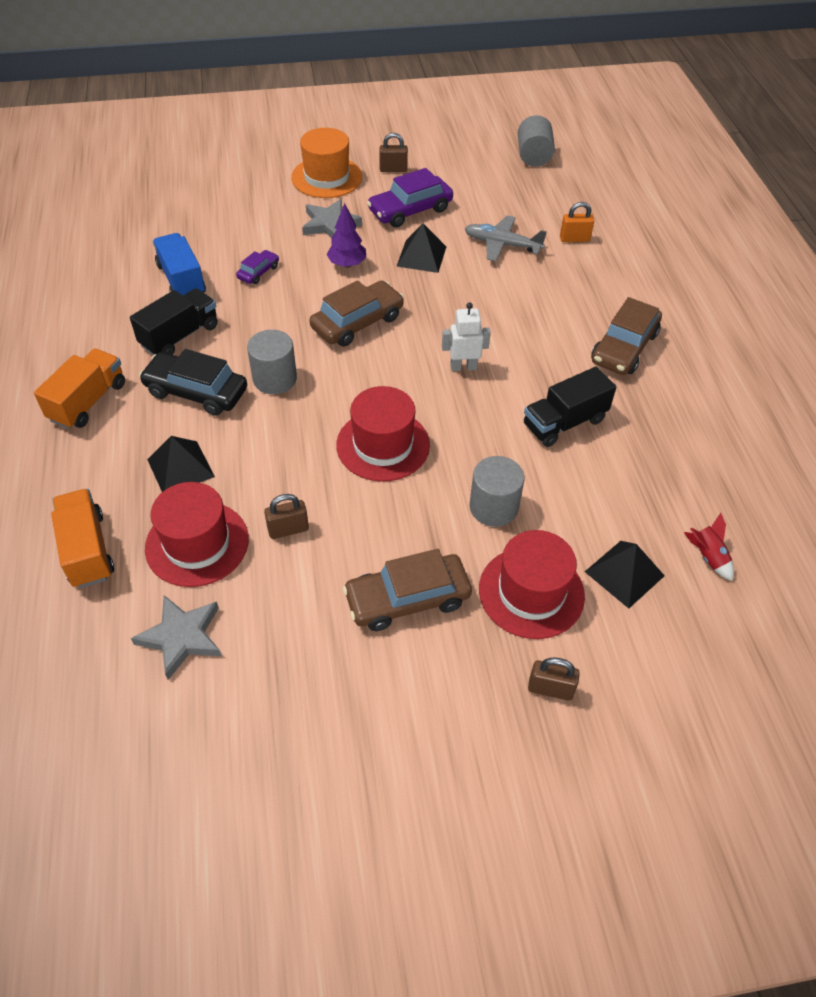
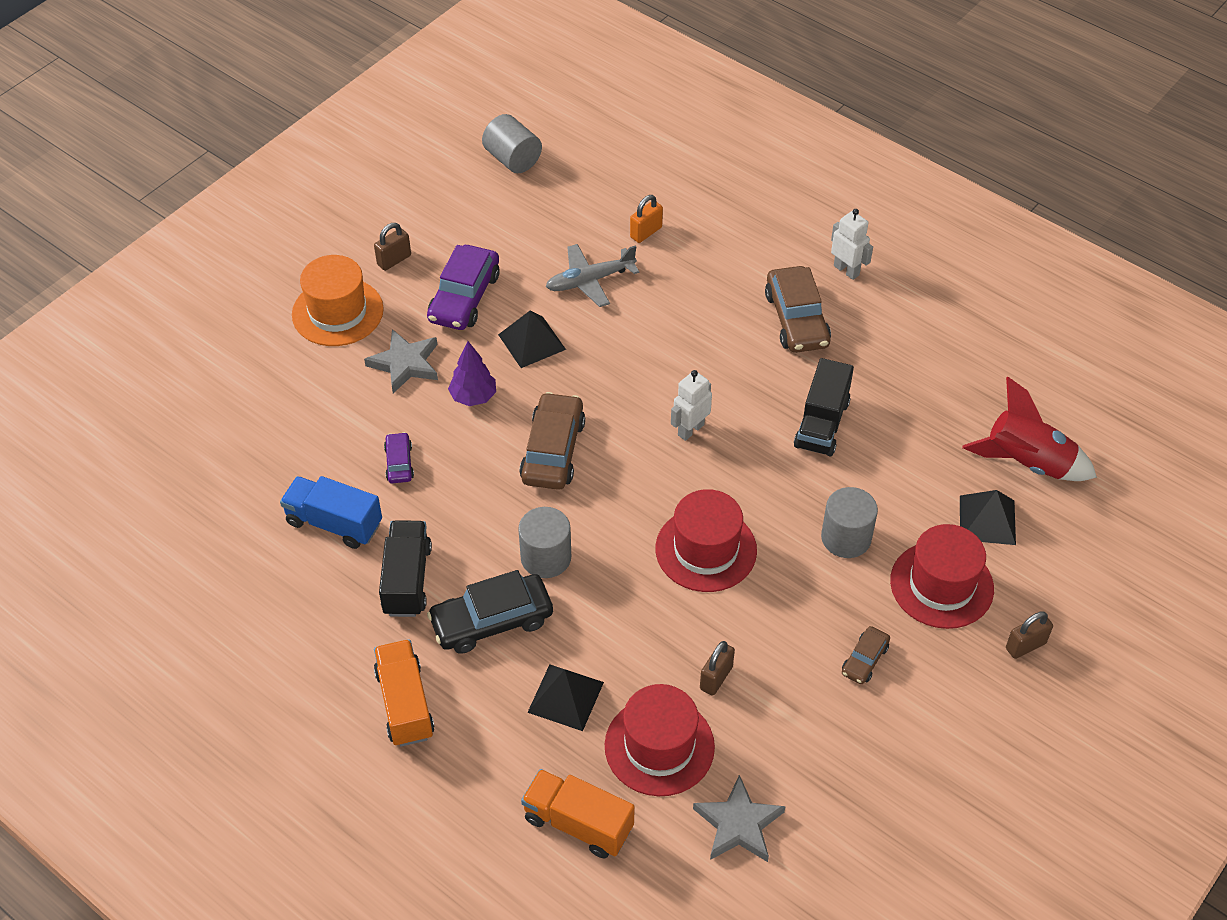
camera: 40 degrees left, 0 degrees up
(407, 599) = (864, 660): brown car -> brown car, size x0.52
(700, 340) = (846, 270): none -> white robot
(707, 556) = (1027, 462): red rocket -> red rocket, size x2.06

